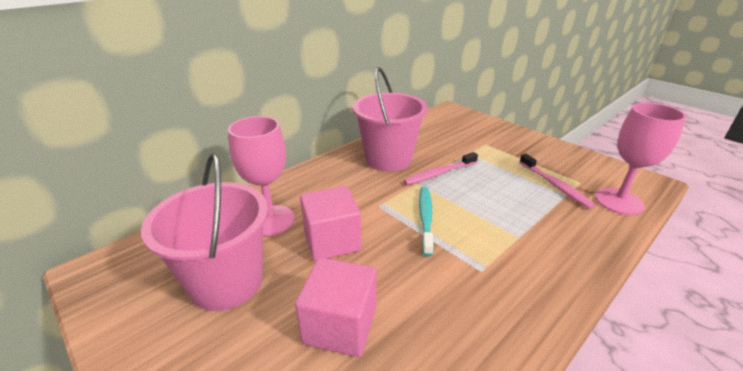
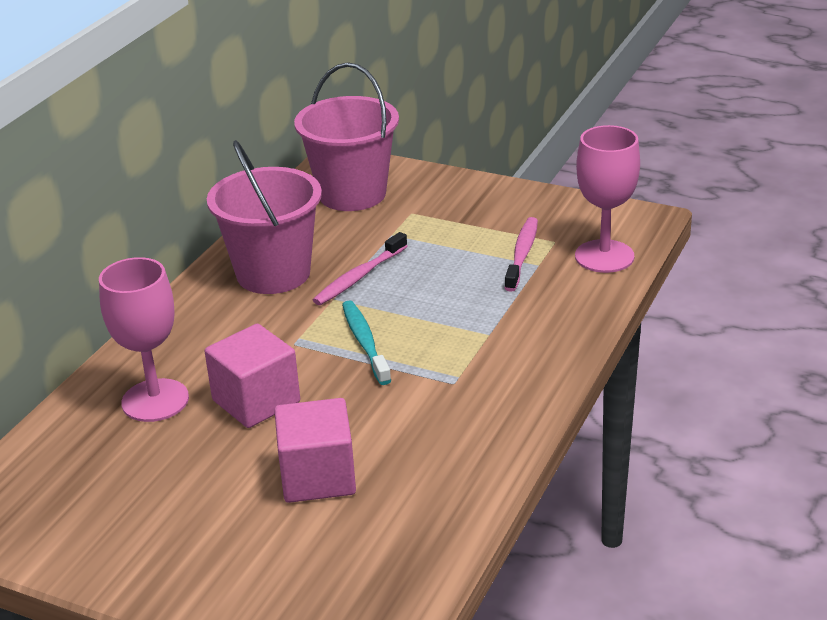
camera: 20 degrees left, 0 degrees up
(227, 282) = (154, 479): pink bucket -> pink bucket (352, 194)
(555, 185) = (522, 254): pink toothbrush -> pink toothbrush turned 120 degrees counterclockwise

